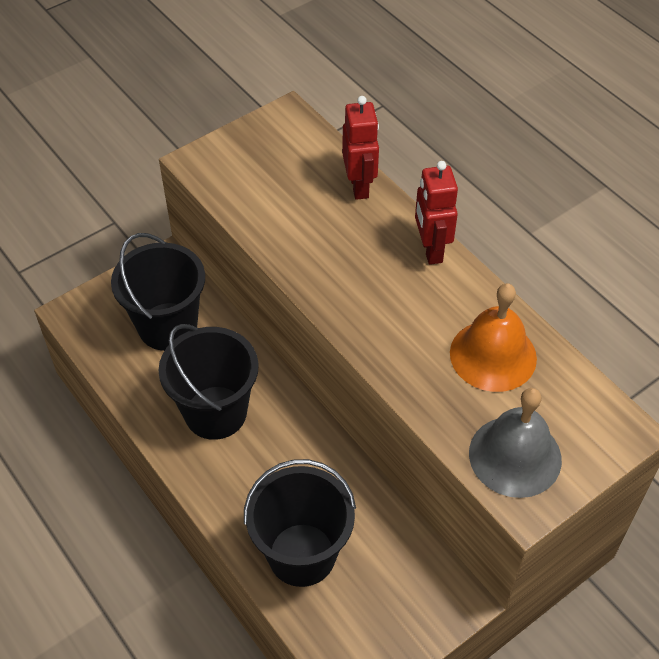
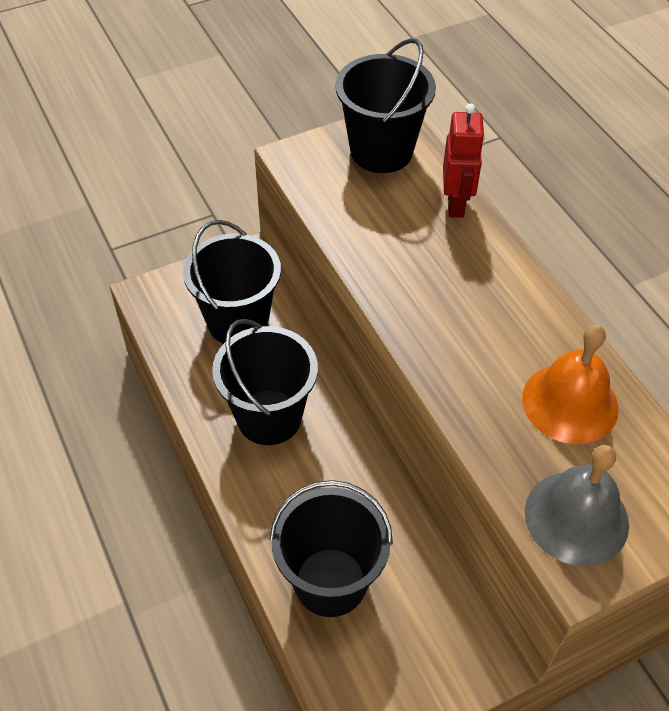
camera: 10 degrees right, 0 degrees up
(280, 145) = (381, 151): none -> black bucket
(431, 250) = (520, 280): red robot -> none

